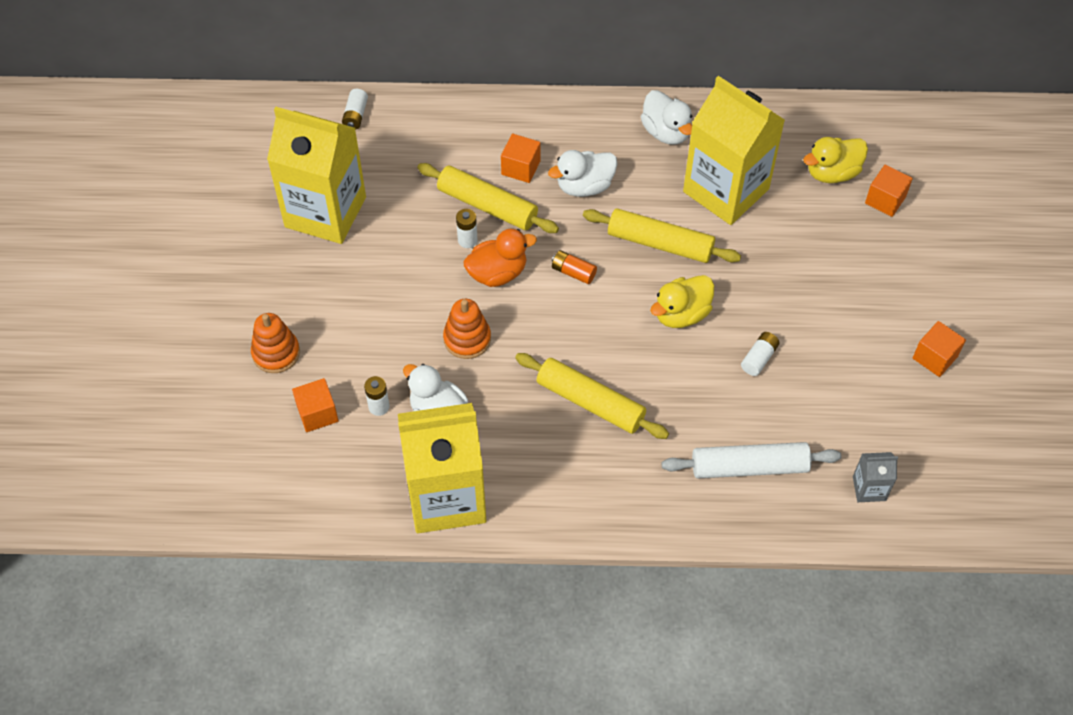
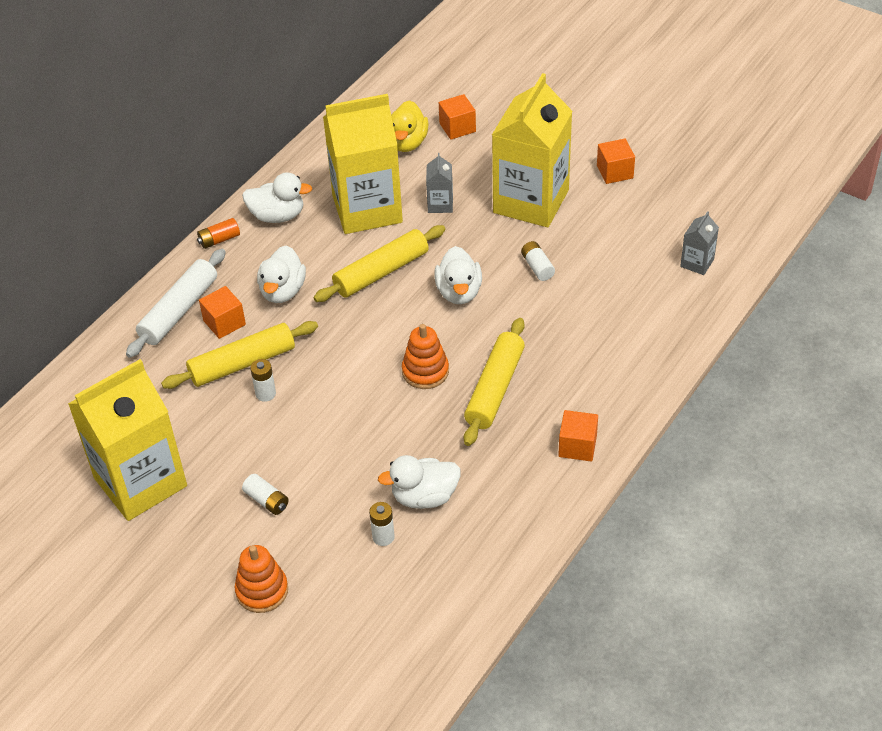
camera: 55 degrees left, 10 degrees down
(317, 413) = (353, 587): orange cube -> orange cube (577, 446)
(355, 115) = (54, 410): white battery -> white battery (267, 500)
(446, 497) = (511, 529): yellow carton -> yellow carton (531, 201)
(467, 339) = (366, 441): orange stacking toy -> orange stacking toy (425, 371)
(497, 273) = (317, 389): orange duck -> none
(573, 272) = (361, 339): orange battery -> orange battery (219, 240)
(590, 402) = (495, 389): yellow rolling pin -> yellow rolling pin turned 45 degrees counterclockwise
(681, 314) = (459, 292): yellow duck -> white duck
(749, 467) = (628, 320): white rolling pin -> white rolling pin (179, 310)
(776, 241) = (440, 204): none -> grey carton

